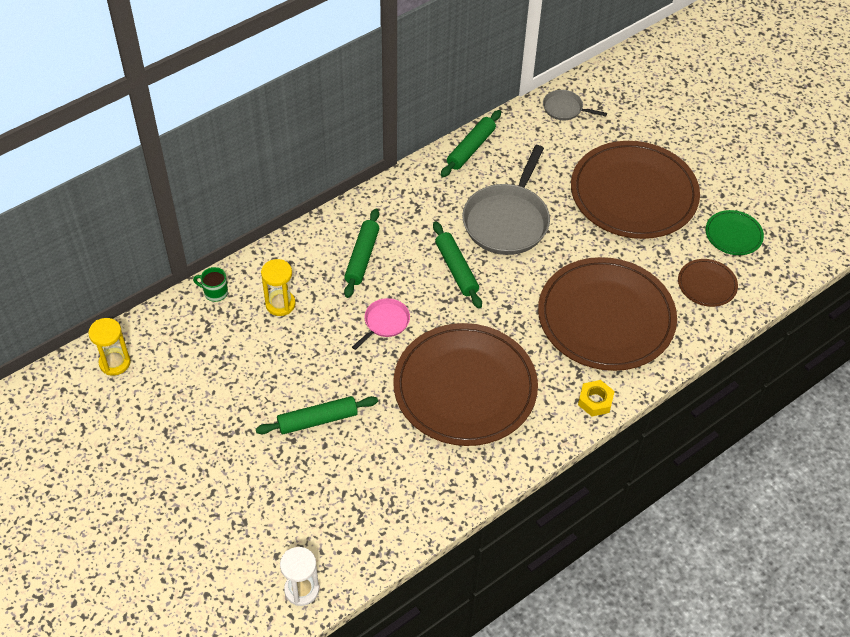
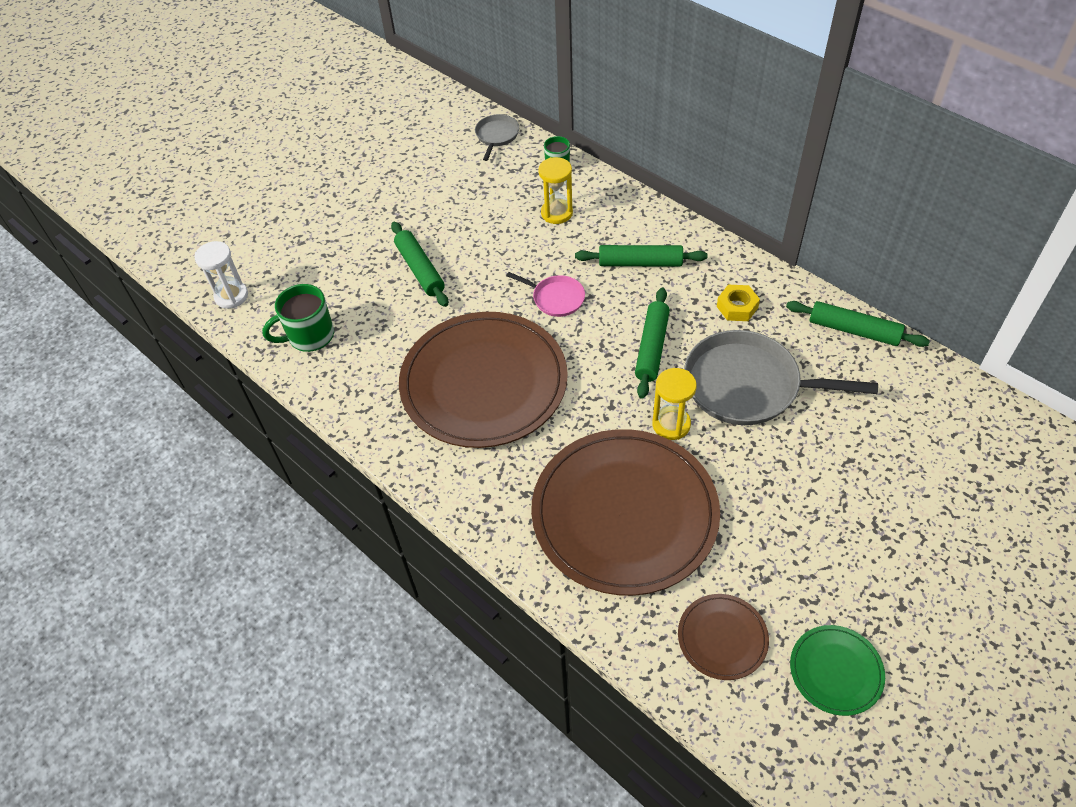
camera: 85 degrees right, 0 degrees up
(115, 363) = (459, 122): yellow hourglass -> yellow hourglass (671, 424)
(376, 519) = (310, 336): none -> green mug
(456, 269) = (652, 347): green rolling pin -> green rolling pin turned 45 degrees counterclockwise
(564, 108) = (984, 421): grey pan -> grey pan (496, 136)
(595, 401) = (489, 516): yellow nut -> yellow nut (737, 307)
(633, 193) = (859, 524): brown plate -> none

